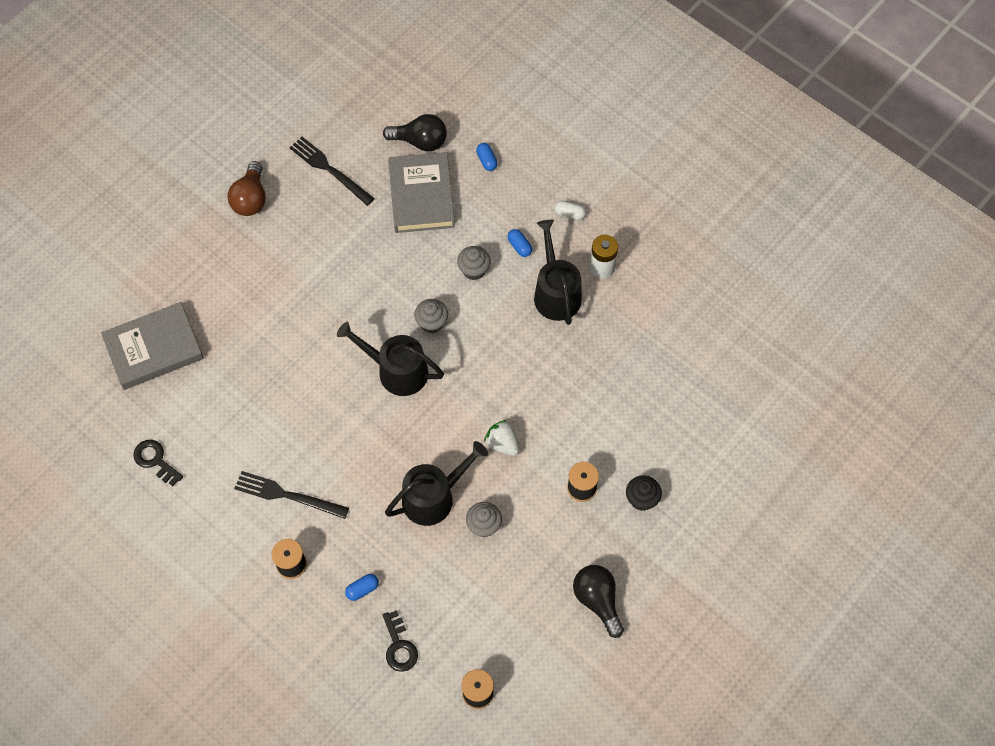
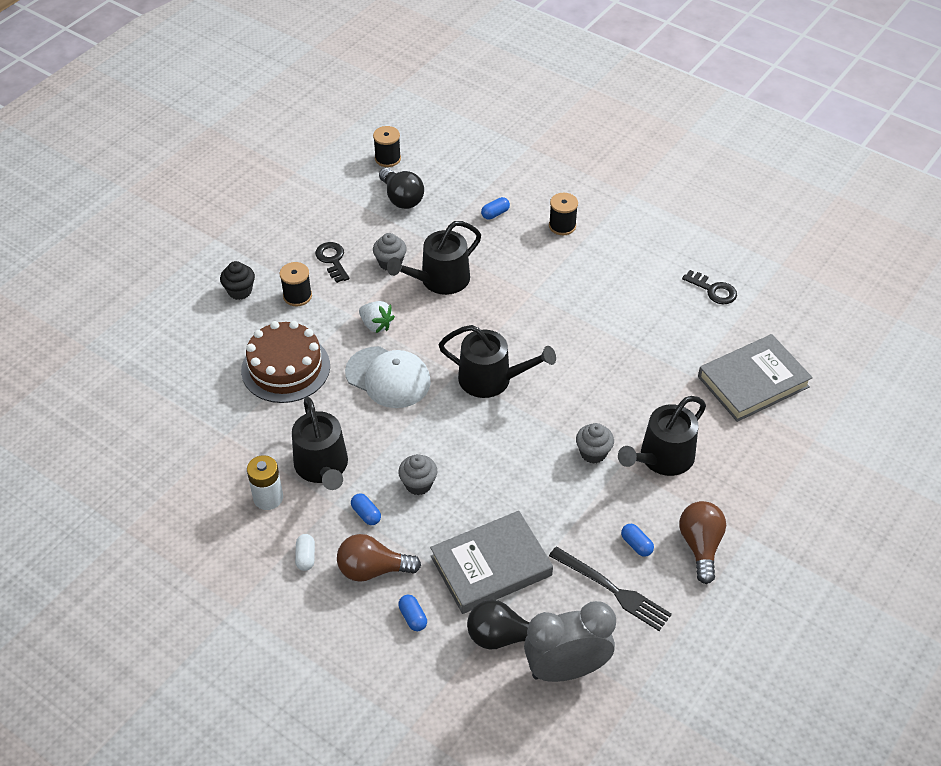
camera: 175 degrees right, 15 degrees down
(259, 278) = (662, 458): none -> black watering can
(288, 495) = (578, 272): black fork -> none
(302, 204) = (636, 545): none -> blue capsule
(377, 115) = (566, 669): none -> grey clock
(399, 646) = (457, 181): black key -> black key (332, 260)
(421, 196) = (491, 565): grey book -> grey book turned 75 degrees clockwise
(432, 323) = (460, 426): grey cupcake -> grey cupcake (593, 453)
(494, 380) = (388, 377): none -> white cap
(516, 200) = (373, 569): none -> brown light bulb
(569, 214) = (305, 557): white capsule -> white capsule turned 75 degrees clockwise
(591, 399) = (285, 368): none -> brown cake
(597, 600) = (285, 219): black light bulb -> black light bulb (401, 198)

